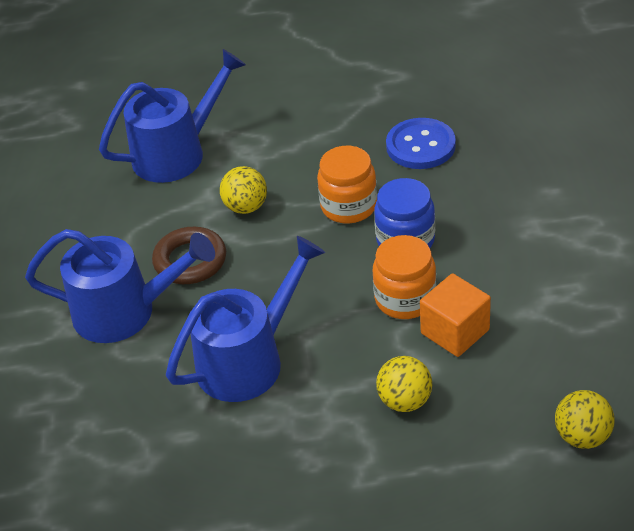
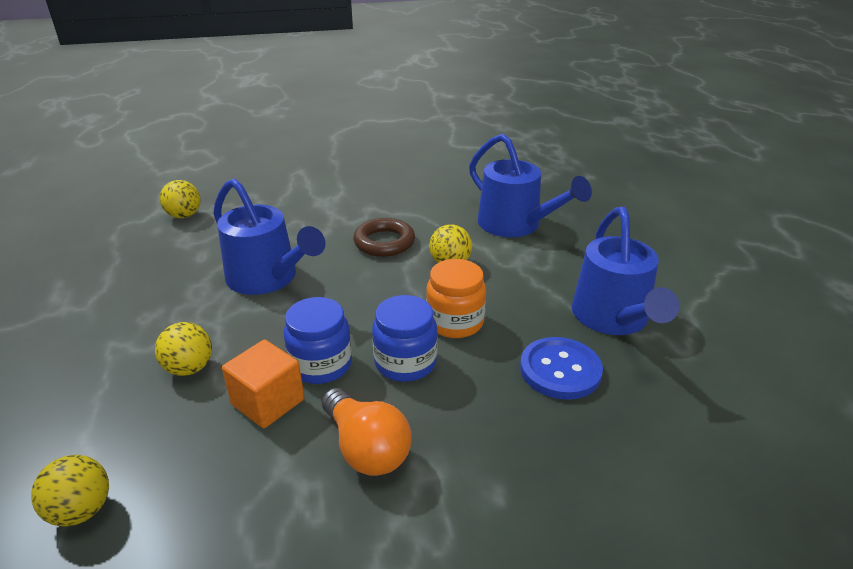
camera: 80 degrees right, 10 degrees down
(65, 480) = (184, 215): none -> yellow ball
(125, 311) = (332, 221): blue watering can -> blue watering can (613, 318)
(405, 299) = (321, 365): orange jar -> blue jar
(509, 262) = (366, 448): none -> orange light bulb

